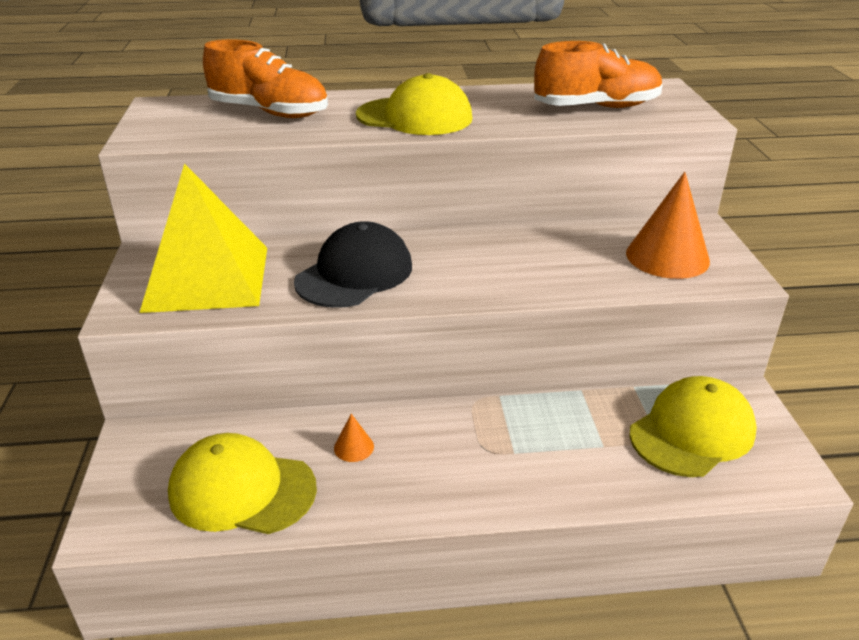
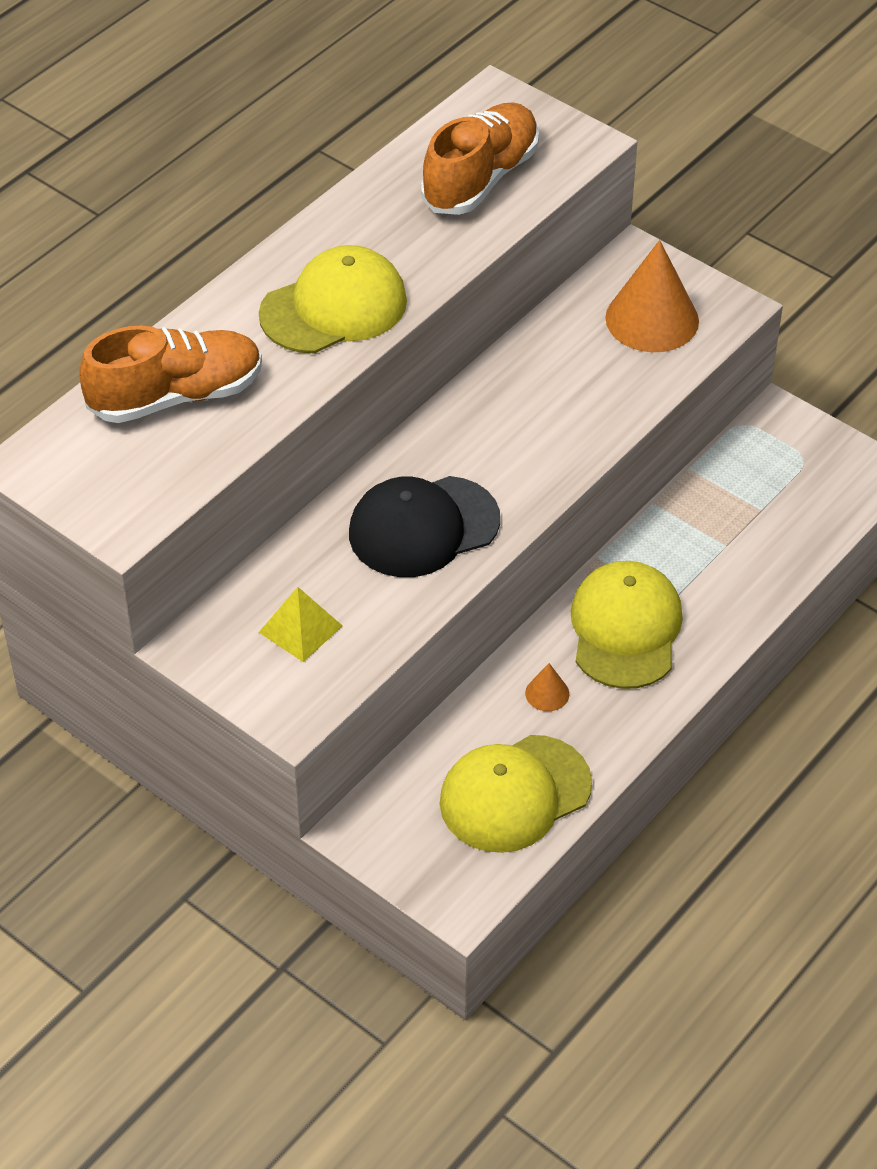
camera: 45 degrees left, 15 degrees up
(207, 278) = (300, 629): yellow pyramid -> yellow pyramid, size x0.44
(355, 273) = (423, 527): black cap -> black cap turned 105 degrees counterclockwise
(692, 432) = (774, 483): yellow cap -> yellow cap (625, 628)

